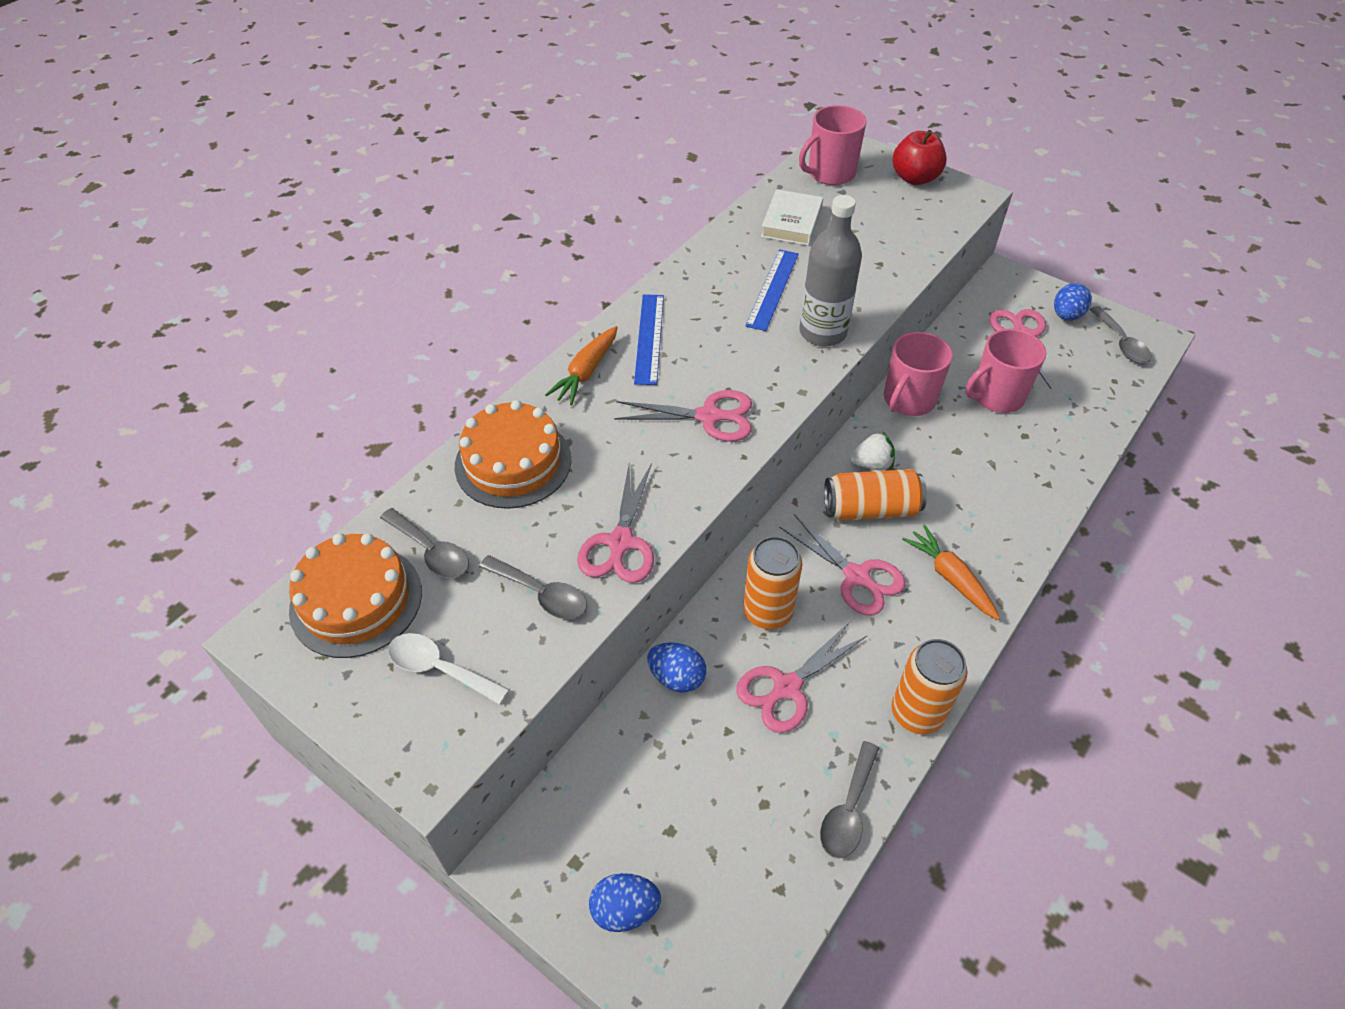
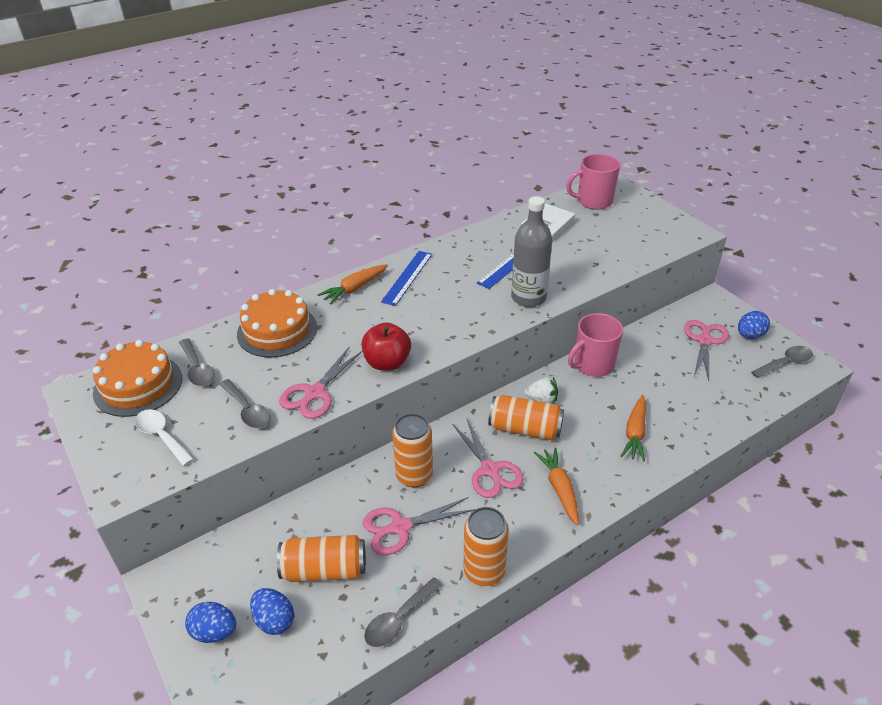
camera: 20 degrees right, 10 degrees down
(677, 677) = (329, 499): blue egg -> blue egg (274, 620)
(709, 416) = (419, 332): pink scissors -> none
(722, 776) = (324, 570): none -> orange can
(915, 178) = (655, 215): red apple -> red apple (387, 363)
(996, 396) = (662, 377): pink mug -> none
(1000, 479) = (635, 433): none -> orange carrot
(1121, 343) = (785, 363): grey spoon -> grey spoon turned 120 degrees counterclockwise

